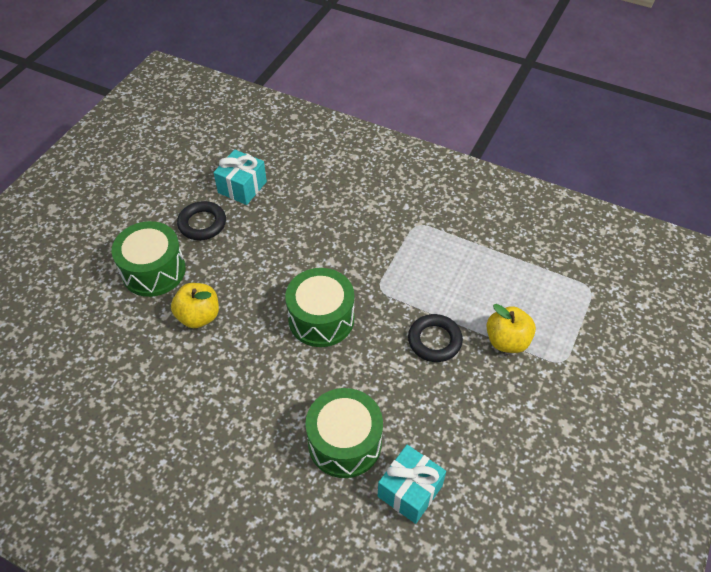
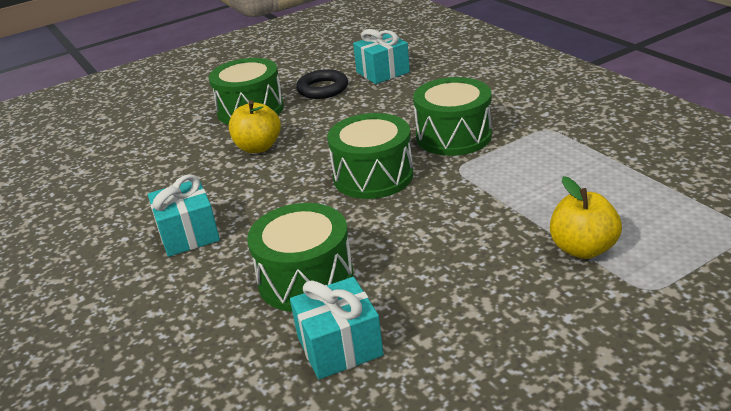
camera: 35 degrees right, 20 degrees down
(217, 436) = (188, 234): none -> turquoise gift
(354, 253) = (453, 136): none -> green drum
(434, 340) = (486, 224): black ring -> none

